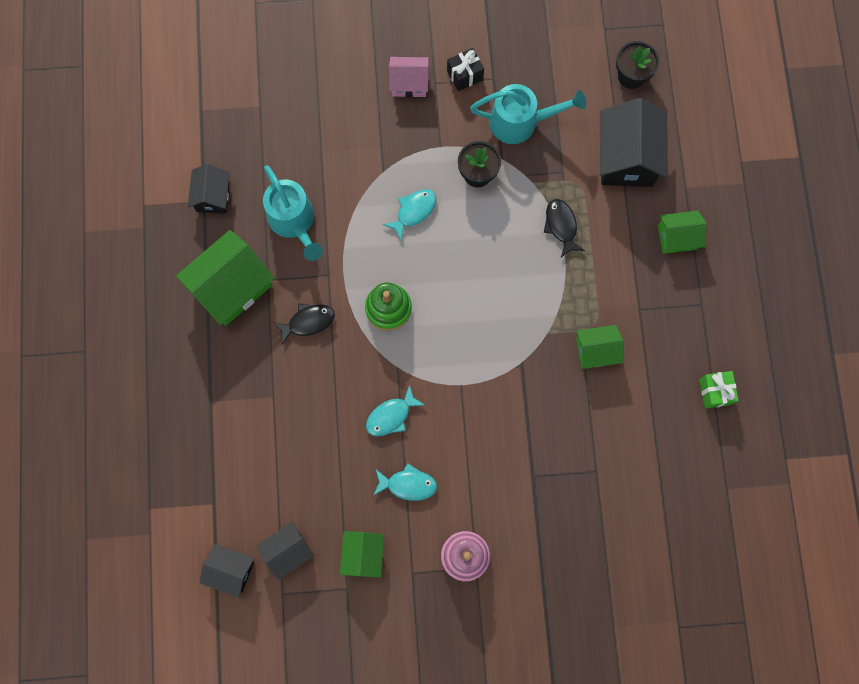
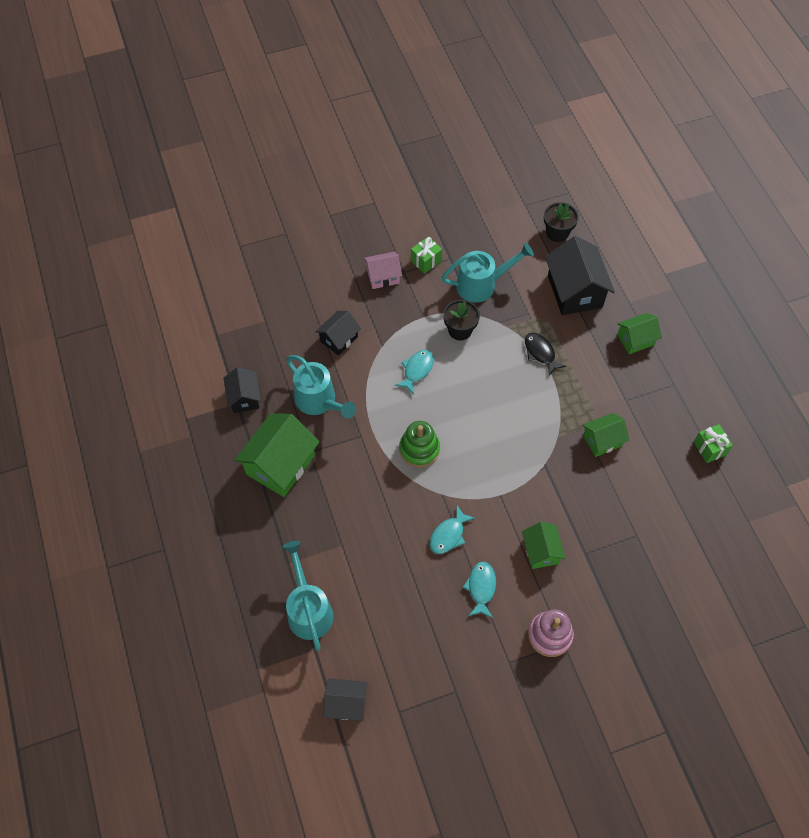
camera: 15 degrees left, 15 degrees down
(219, 458) = (308, 609): none -> turquoise watering can
(288, 551) = (393, 672): black house -> black house (339, 339)
(308, 322) = (354, 477): black fish -> none
(363, 554) = (460, 657): green house -> green house (541, 551)
(408, 484) = (481, 588): turquoise fish -> turquoise fish turned 75 degrees counterclockwise
(464, 75) = (426, 261): black gift -> green gift

